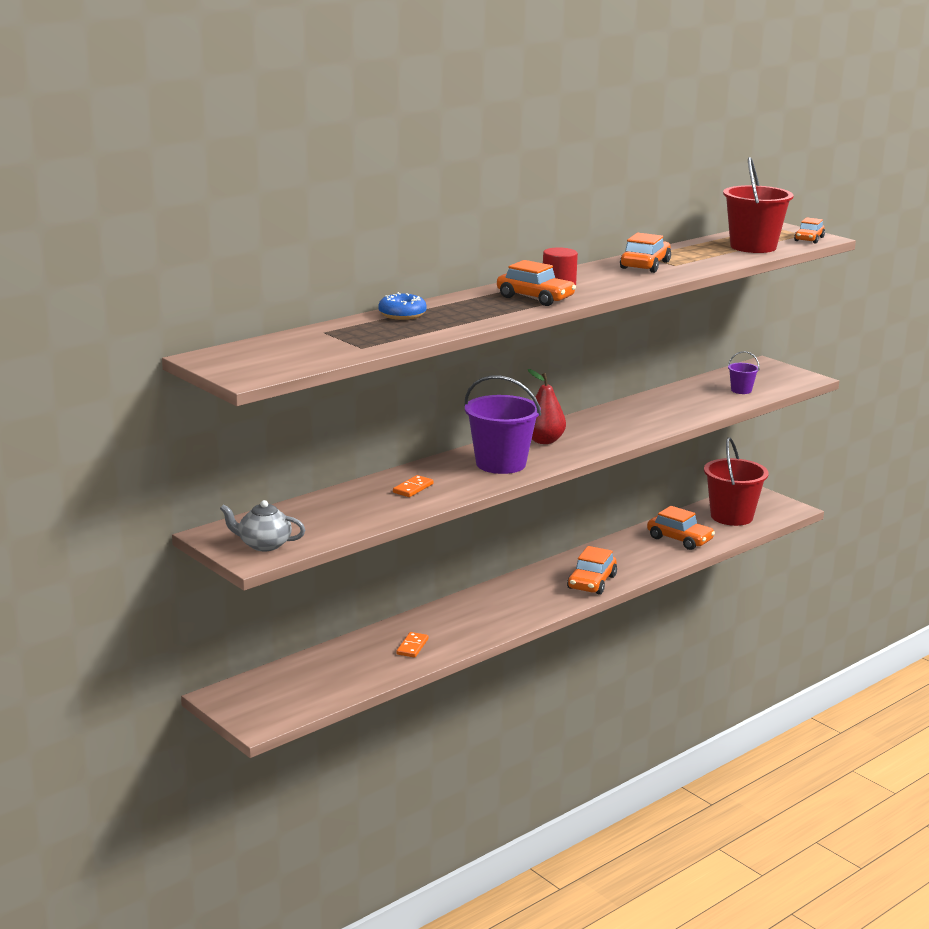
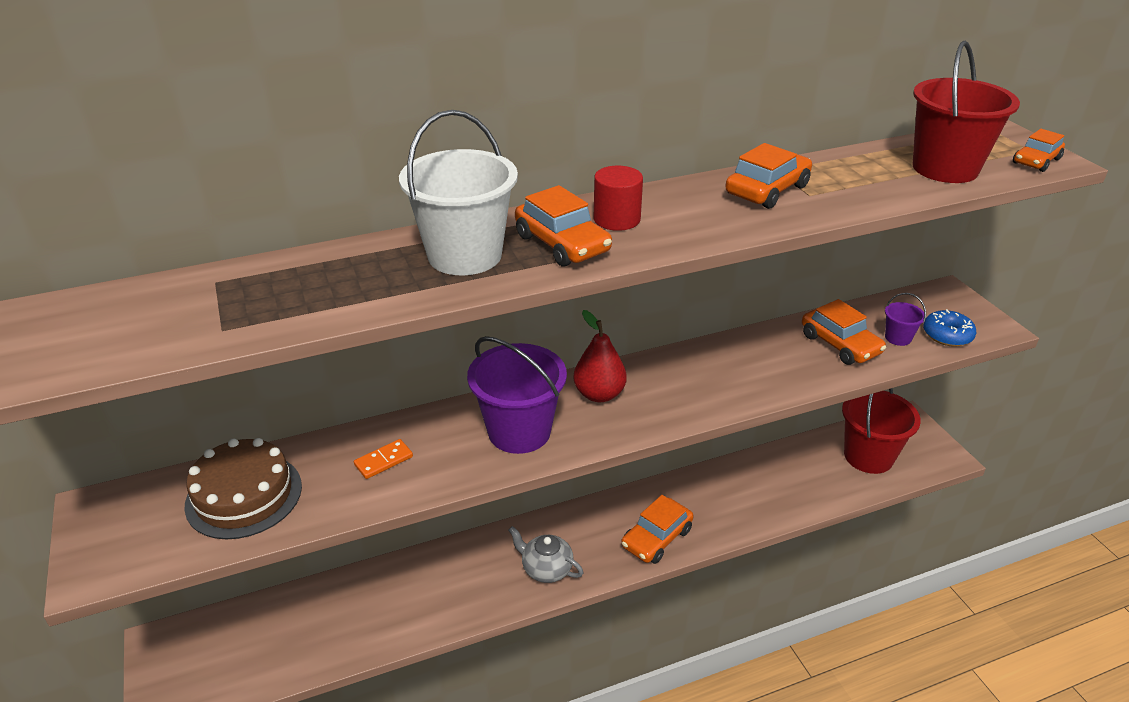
camera: 20 degrees right, 15 degrees up
(263, 545) = (127, 543): grey teapot -> grey teapot (546, 568)
(325, 515) = (244, 495): none -> brown cake
(402, 315) = (353, 257): blue donut -> blue donut (947, 335)
(412, 647) = (402, 606): orange domino -> none
(477, 307) = (465, 255): none -> white bucket
(679, 539) = (791, 483): orange car -> orange car (840, 344)

